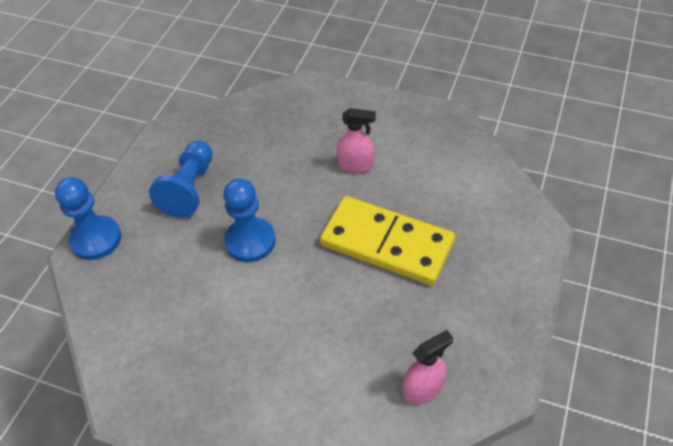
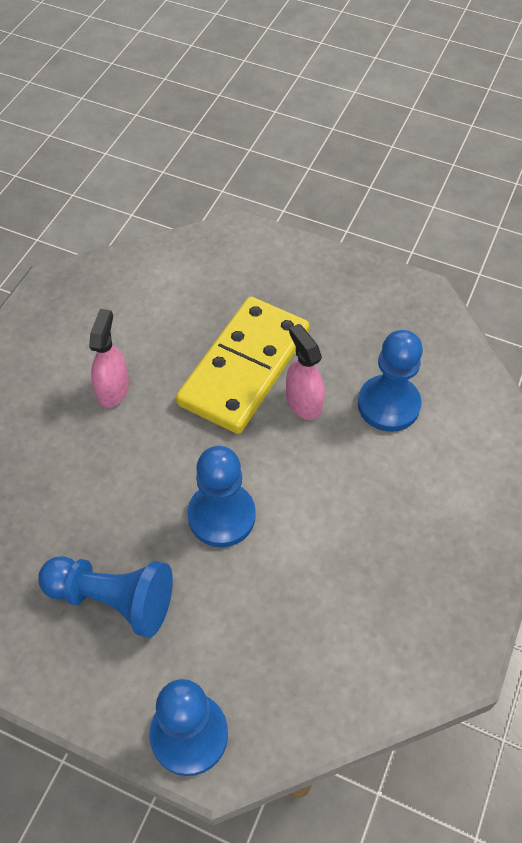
camera: 90 degrees left, 5 degrees up
(361, 353) = (388, 405): none -> blue pawn
(423, 388) = (429, 355): pink spray bottle -> pink spray bottle (303, 402)

